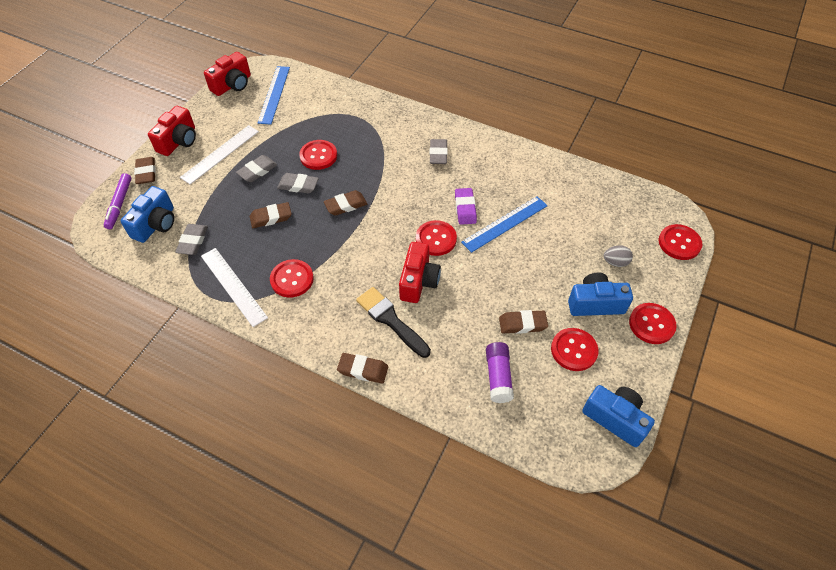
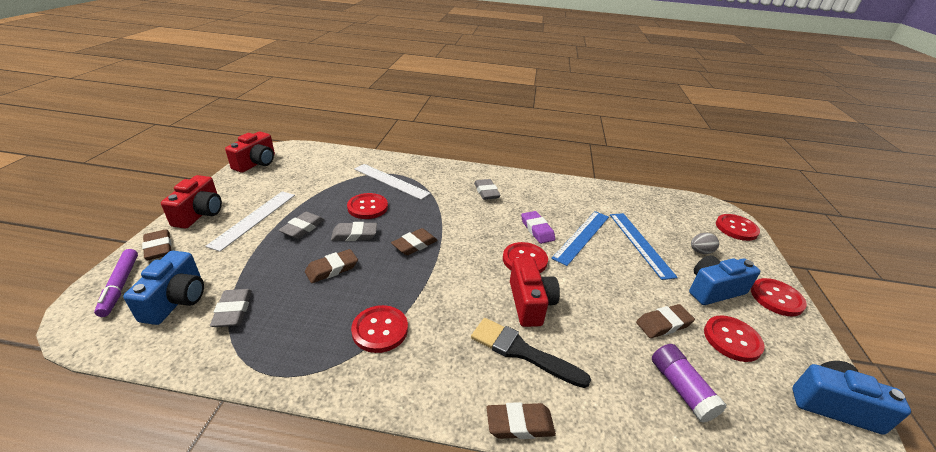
camera: 20 degrees left, 20 degrees down
(233, 286) = (302, 354): white ruler -> white ruler (391, 181)
(274, 94) = (303, 166): blue ruler -> blue ruler (640, 244)

